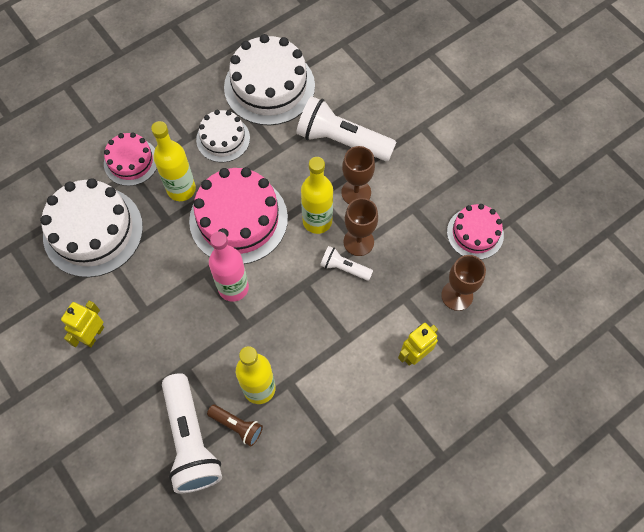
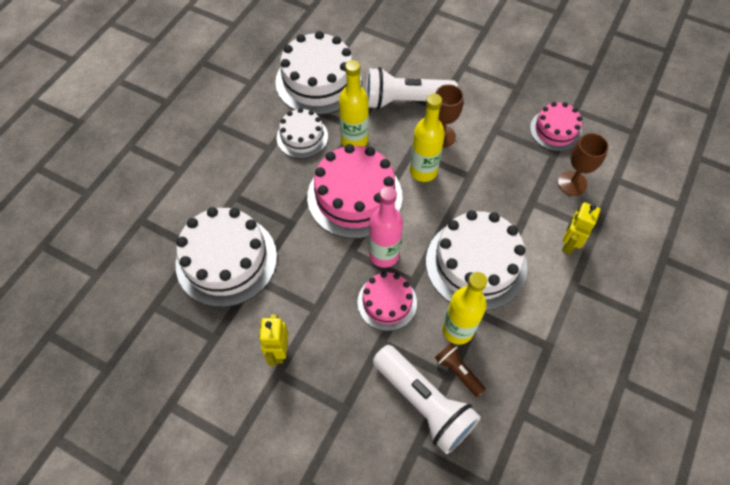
camera: 25 degrees left, 5 degrees down
(131, 162) = (229, 187): pink cake -> pink cake (387, 302)
(181, 189) = (289, 192): yellow bottle -> yellow bottle (354, 140)
(237, 426) = (458, 371): brown flashlight -> brown flashlight turned 135 degrees counterclockwise
(313, 334) = (476, 264): none -> white cake
(344, 268) = (468, 199): white flashlight -> none
(358, 242) = (467, 174): brown goblet -> none

